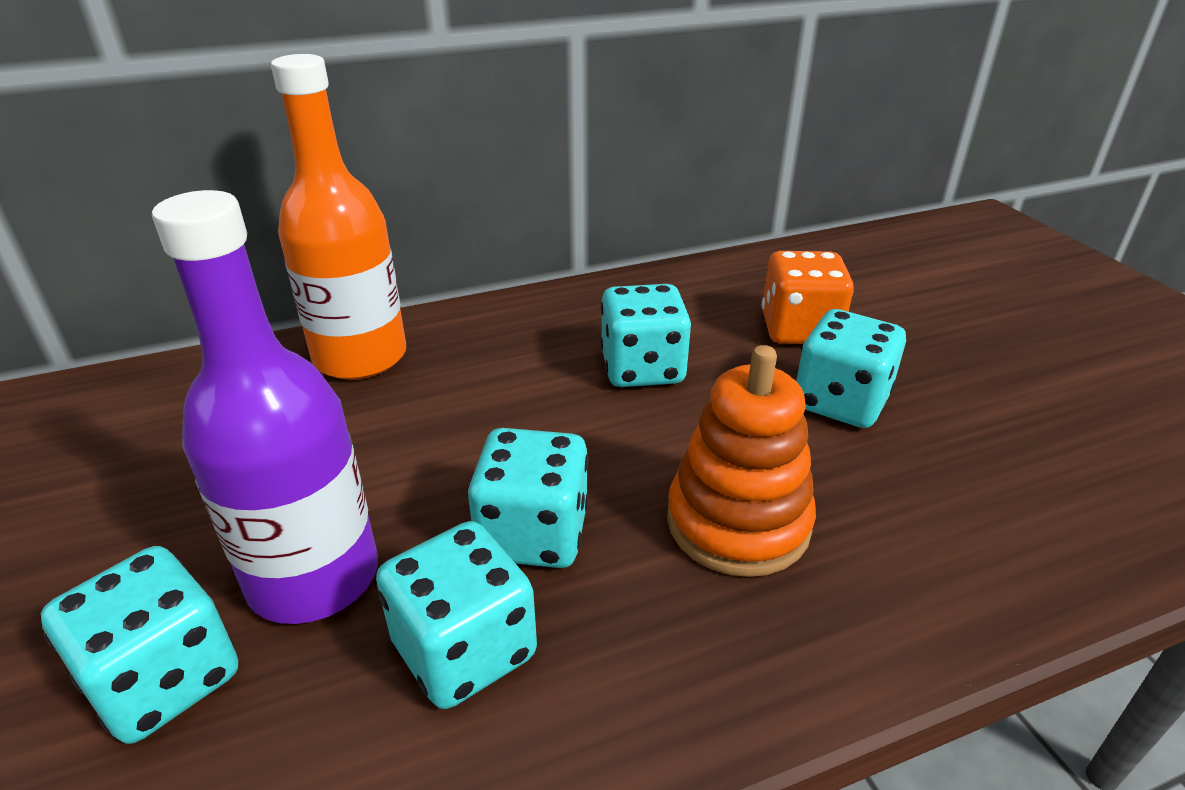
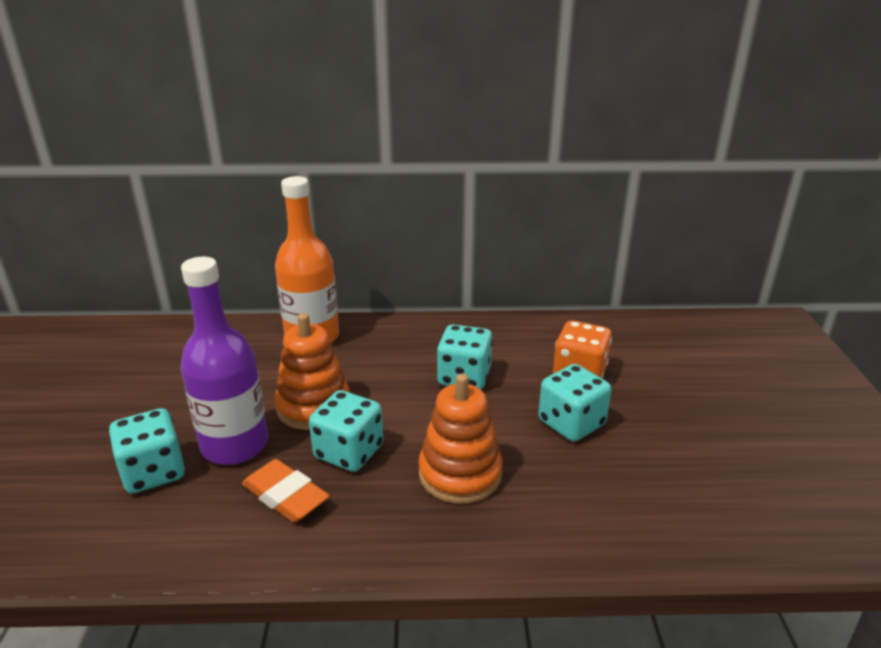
camera: 20 degrees right, 5 degrees down
(426, 470) = (314, 406): none -> orange stacking toy
(464, 649) = (285, 496): turquoise dice -> orange eraser

